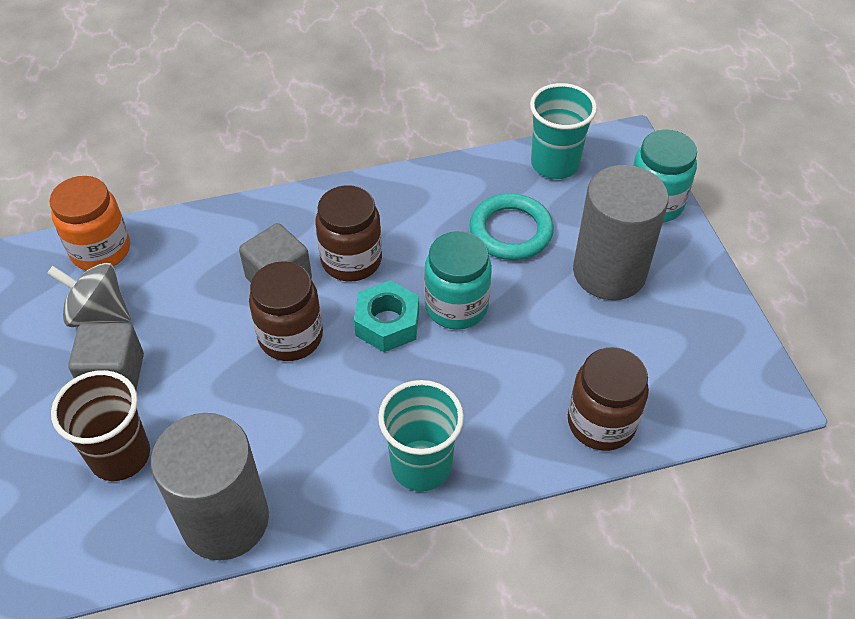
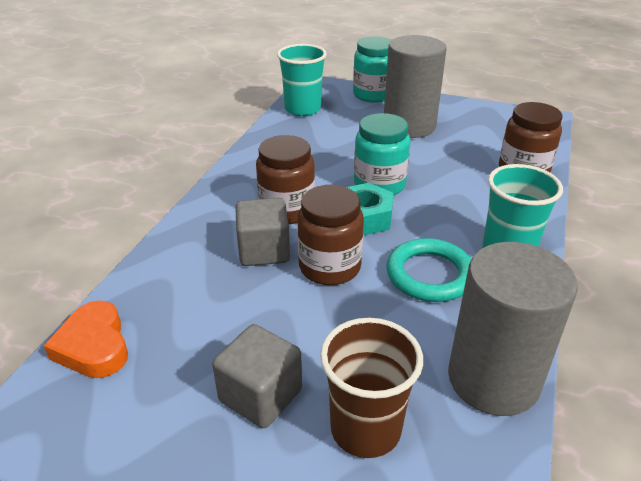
camera: 55 degrees left, 15 degrees down
(98, 313) = (171, 378): grey spinning top -> none
(101, 250) = (94, 346): orange jar -> orange heart
(511, 231) = (338, 142): turquoise ring -> turquoise ring (429, 275)

